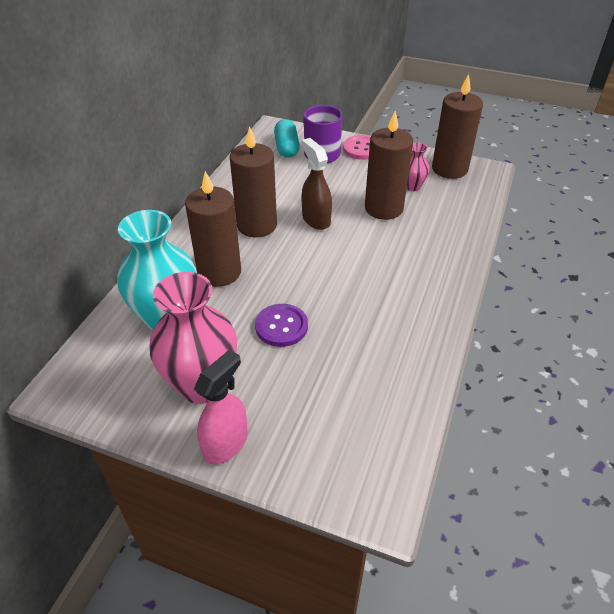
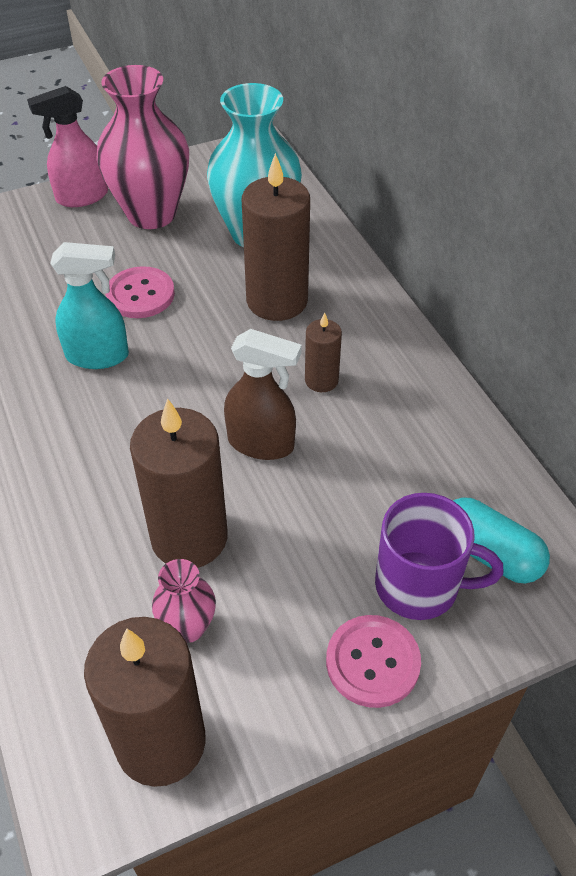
camera: 135 degrees right, 5 degrees up
(226, 443) = (81, 197): pink spray bottle -> pink spray bottle turned 75 degrees clockwise
(257, 225) = (321, 380): brown candle -> brown candle, size x0.51
(281, 326) = (140, 294): purple button -> pink button
(344, 305) = (98, 356): none -> turquoise spray bottle

